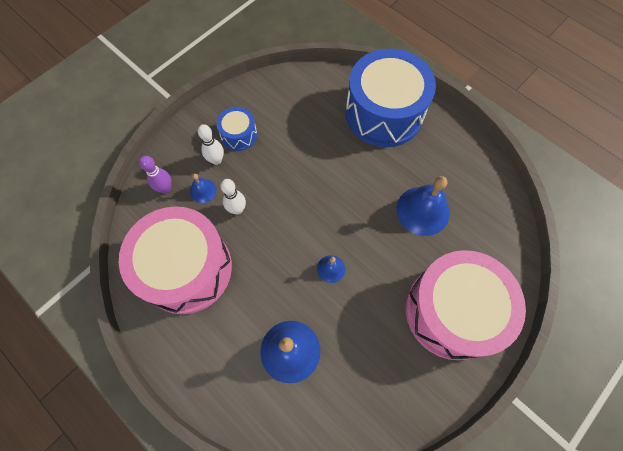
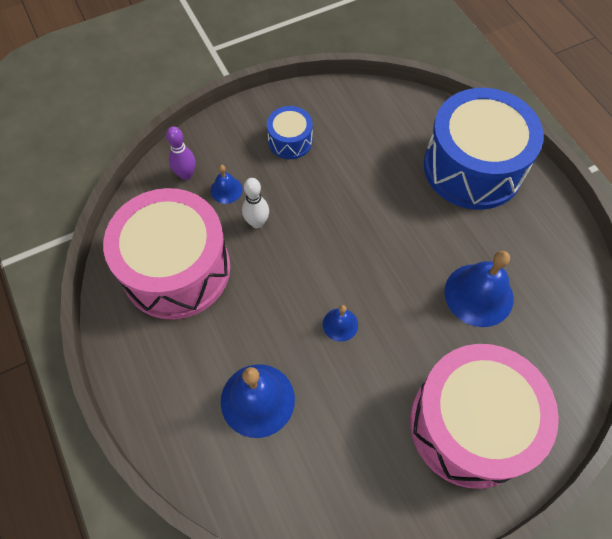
camera: 20 degrees right, 5 degrees down
(216, 160) = (254, 161): white bowling pin -> none

